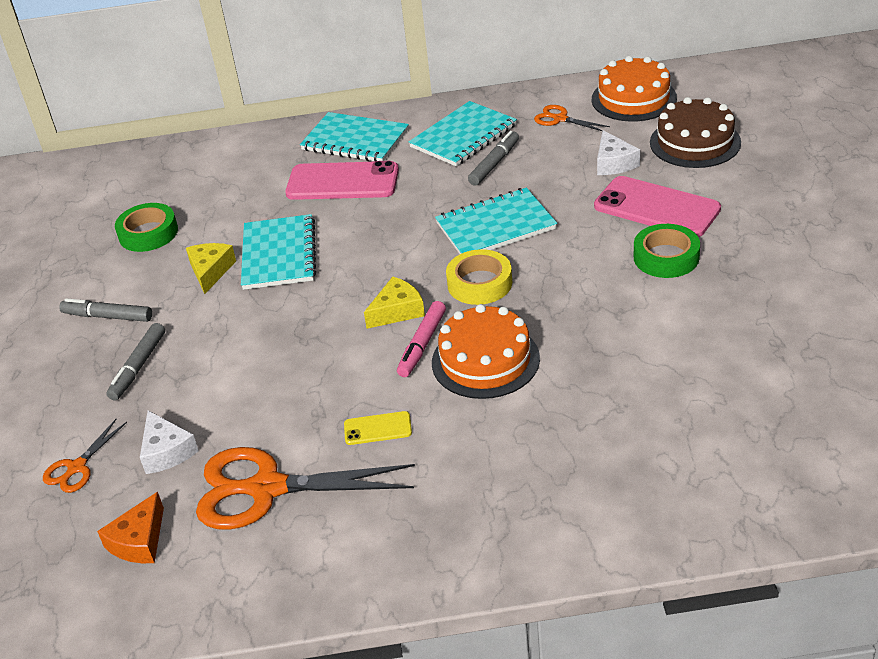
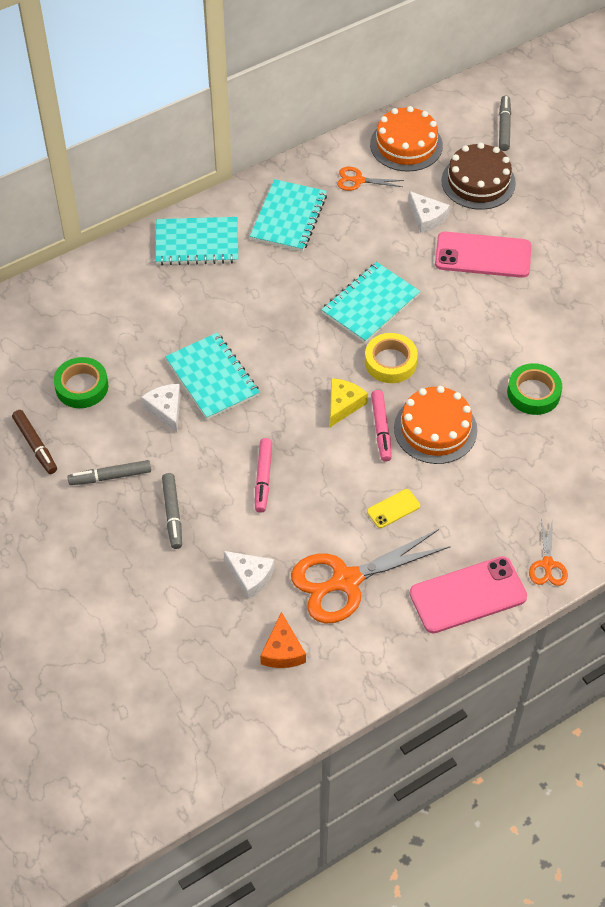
camera: 30 degrees left, 15 degrees up
(64, 272) = (35, 445): none -> brown marker
(77, 467) = (190, 611): orange scissors -> orange scissors (547, 564)
(210, 271) = (166, 409): yellow cheese -> white cheese
(257, 359) = (263, 478): none -> pink marker
(342, 182) = (216, 291): pink phone -> pink phone (468, 595)
(494, 164) = (332, 241): grey marker -> grey marker (504, 127)
(666, 257) = (513, 301): green tape -> green tape (533, 393)

